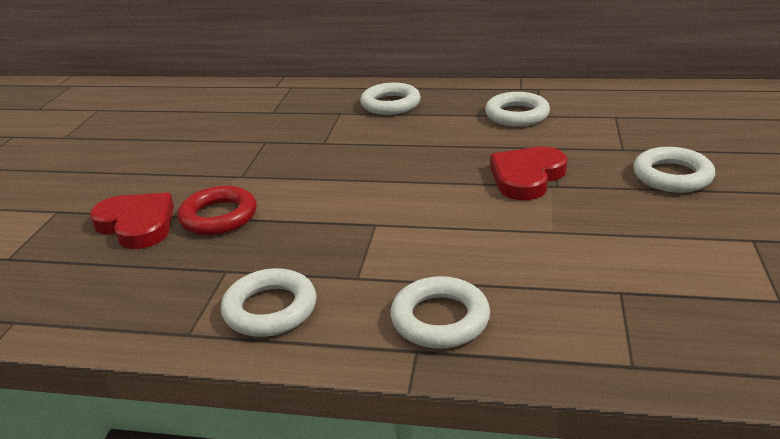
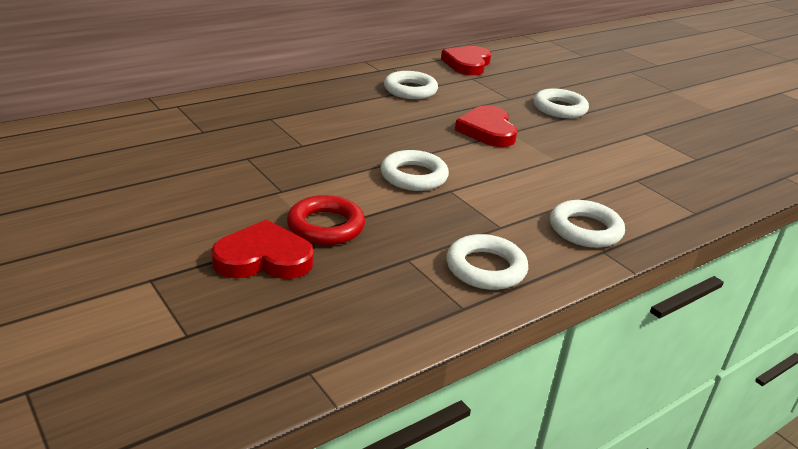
camera: 50 degrees left, 0 degrees up
(390, 104) = (302, 102): white ring -> white ring (414, 176)
(638, 100) = (467, 64): none -> red heart

